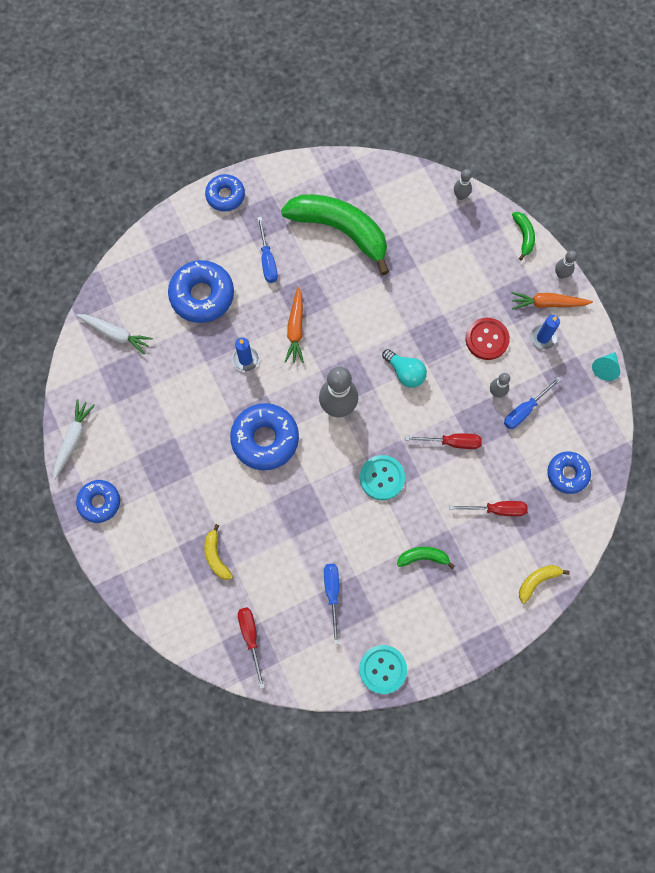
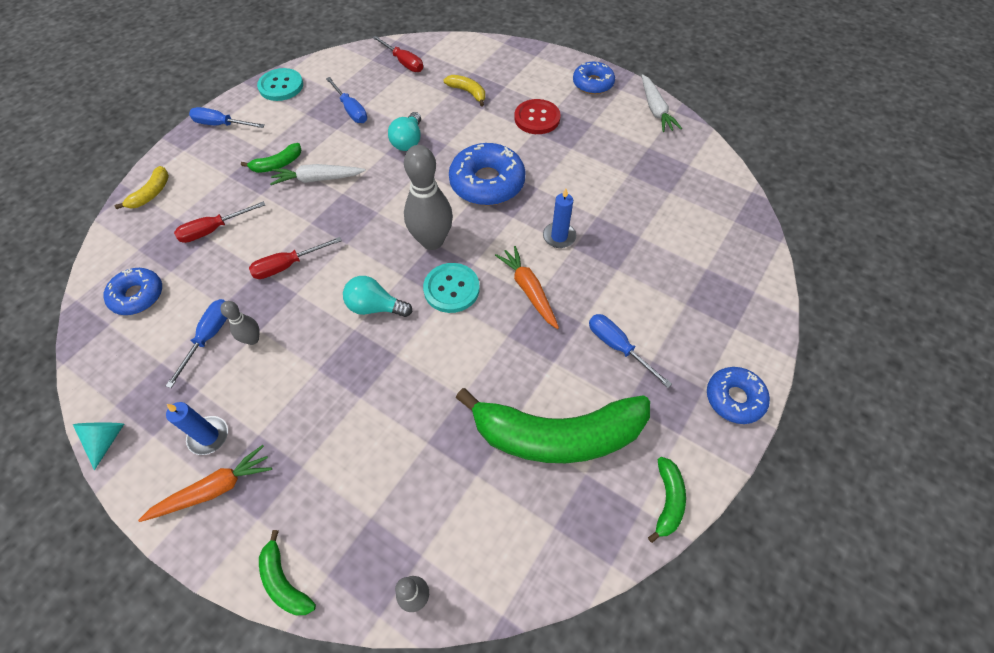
camera: 150 degrees right, 15 degrees down
(116, 334) = (703, 197): white carrot -> white carrot (318, 179)
(202, 295) = (655, 272): blue donut -> none
(302, 523) = (408, 141): none -> turquoise light bulb
(306, 169) = (667, 500): none -> green banana
(382, 478) = (350, 204): turquoise button -> turquoise button (451, 289)
(456, 641) = (221, 125): none -> blue screwdriver
(487, 339) = (288, 395): red button -> red button (537, 118)
(561, 274) = (204, 548): grey bowling pin -> none

